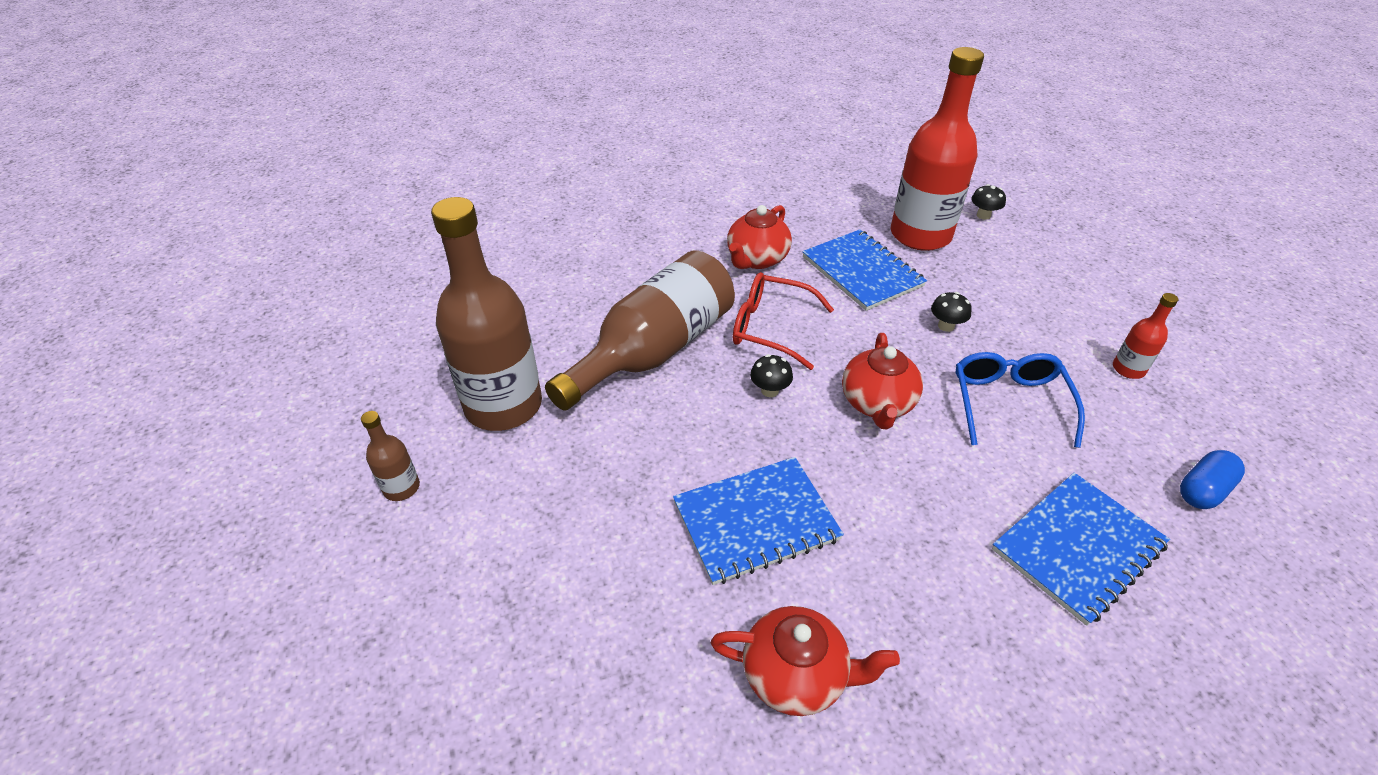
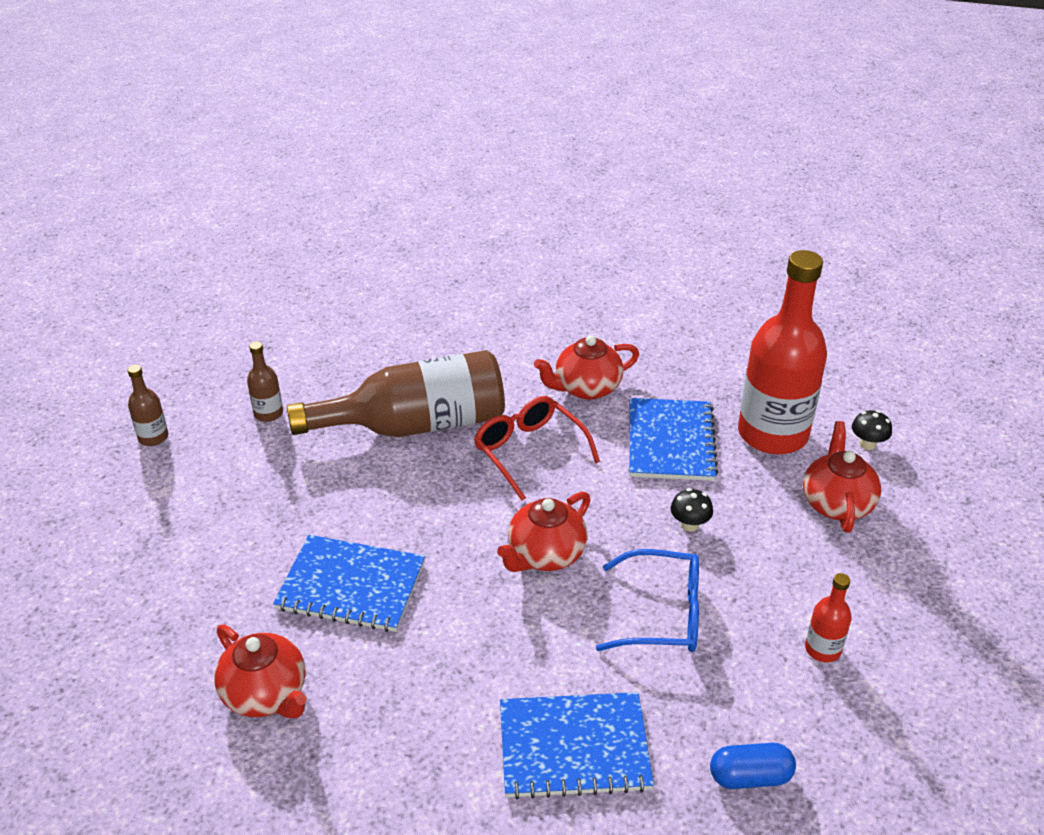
camera: 35 degrees right, 5 degrees down
(503, 405) = (268, 413): brown bottle -> brown bottle, size x0.42
(769, 390) = (470, 500): black mushroom -> none
(1008, 402) = (663, 614): blue glasses -> blue glasses turned 60 degrees clockwise
(1014, 264) = (836, 503): none -> red teapot

